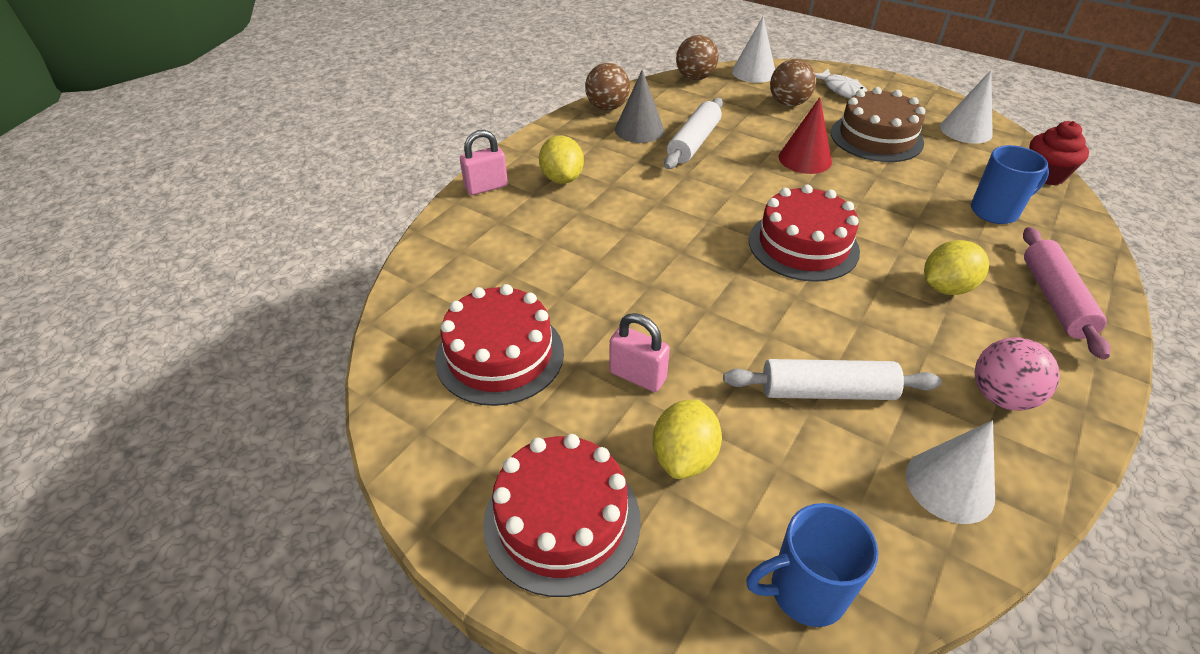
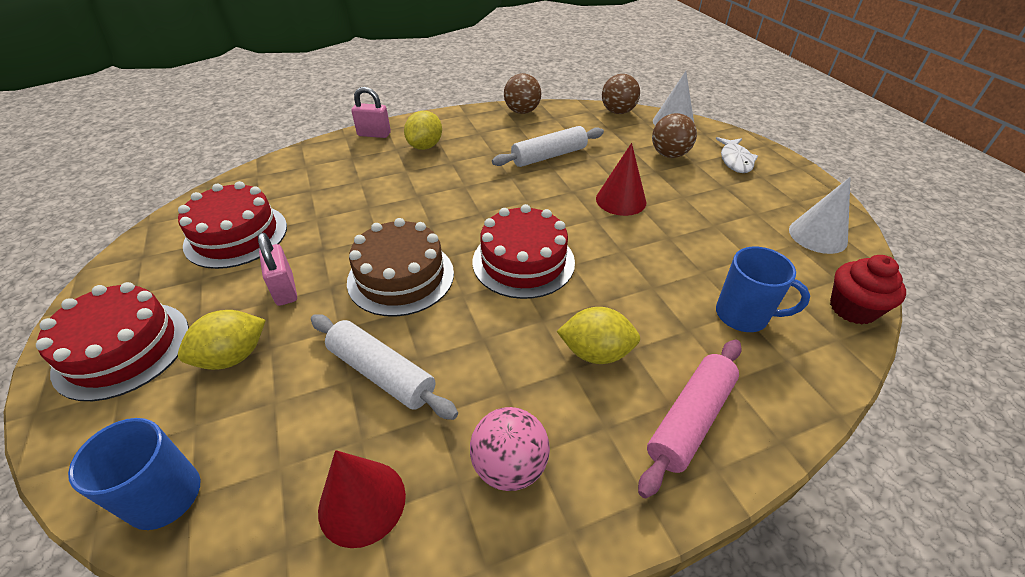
camera: 35 degrees right, 0 degrees up
(639, 130) = (522, 133): grey cone -> none
(876, 137) = (712, 208): brown cake -> brown cake (401, 277)
(949, 485) = (362, 502): white cone -> red cone

